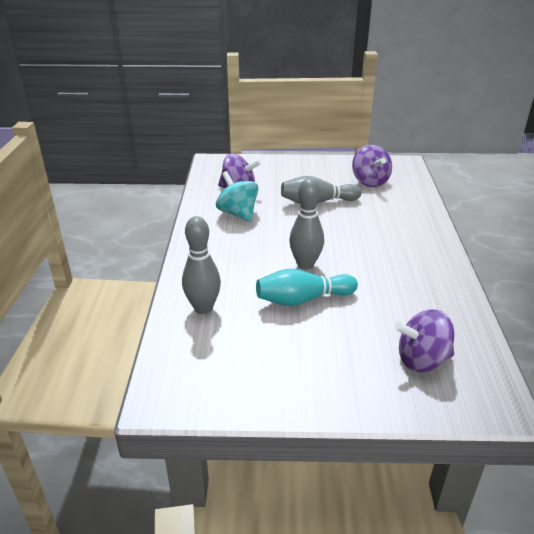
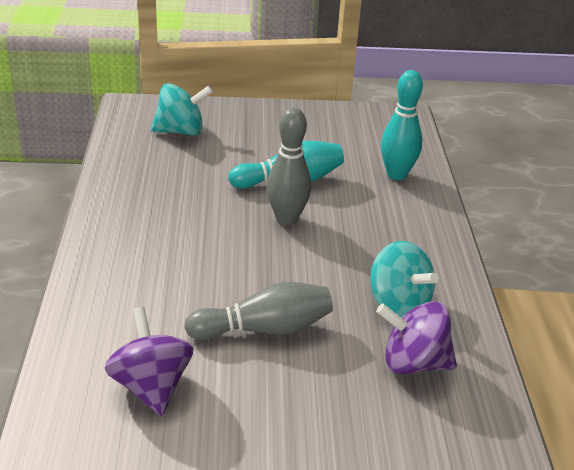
camera: 175 degrees right, 0 degrees up
(203, 308) = (396, 174): grey bowling pin -> turquoise bowling pin
(422, 360) = (181, 131): purple spinning top -> turquoise spinning top

